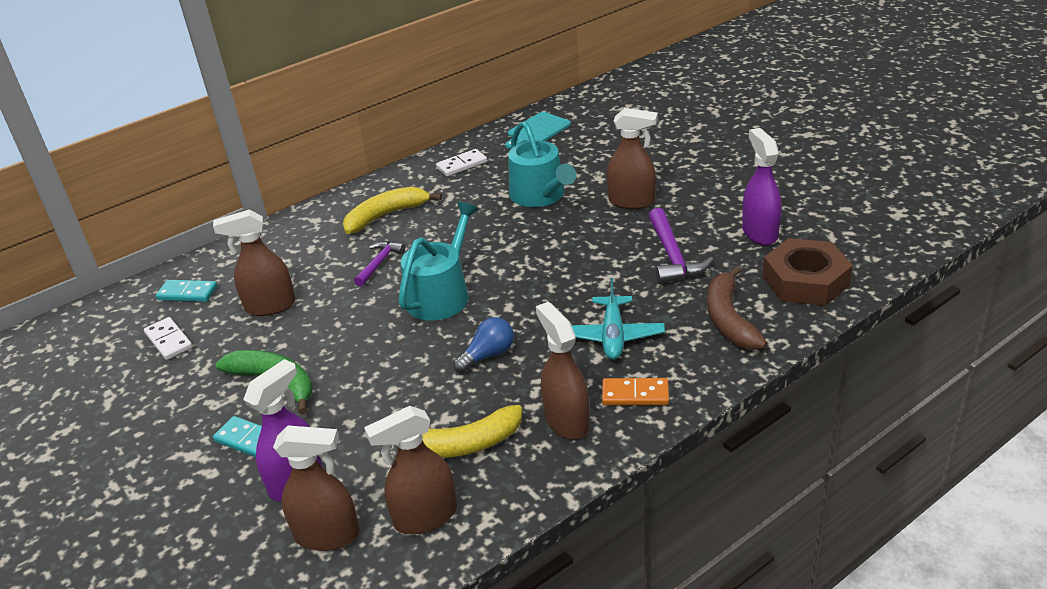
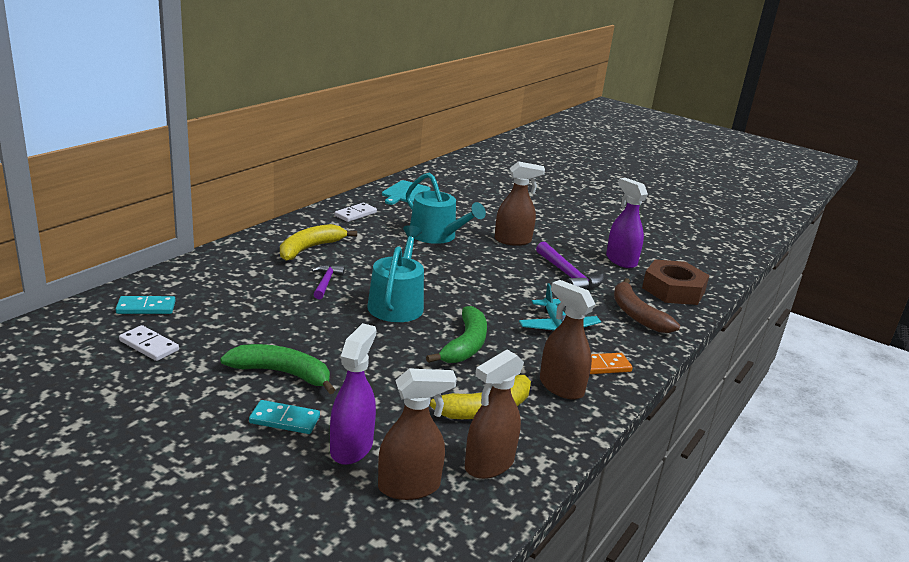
camera: 25 degrees left, 10 degrees down
(270, 306) = (240, 316): brown spray bottle -> none
(488, 355) = (465, 345): blue light bulb -> green banana

